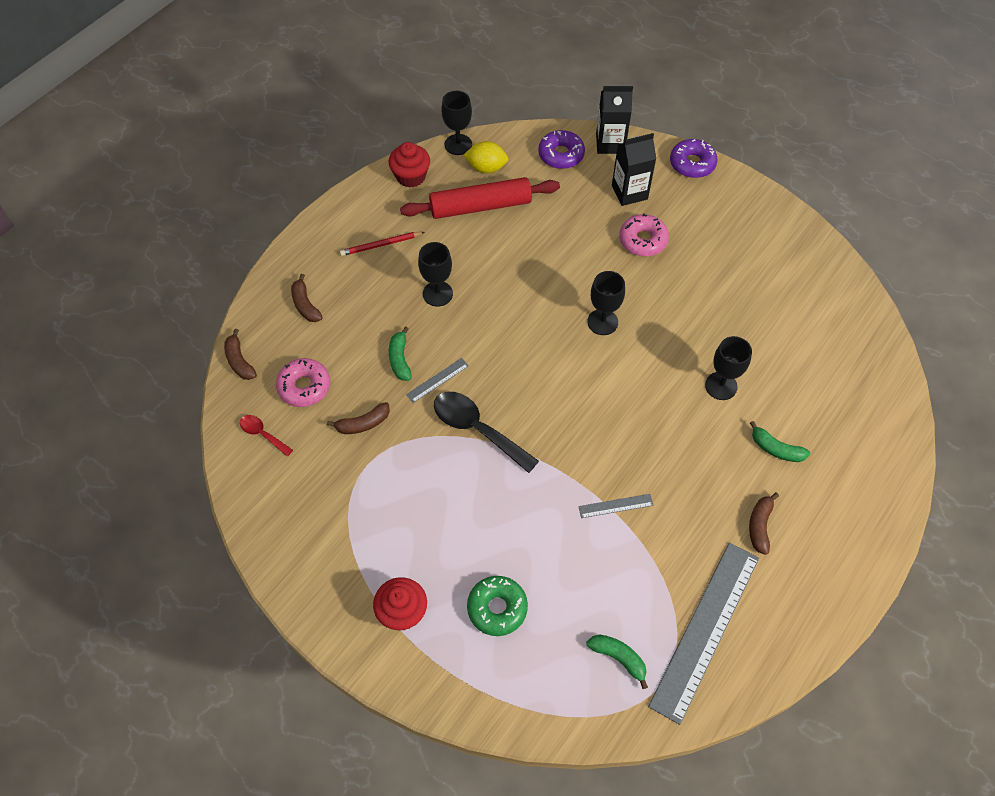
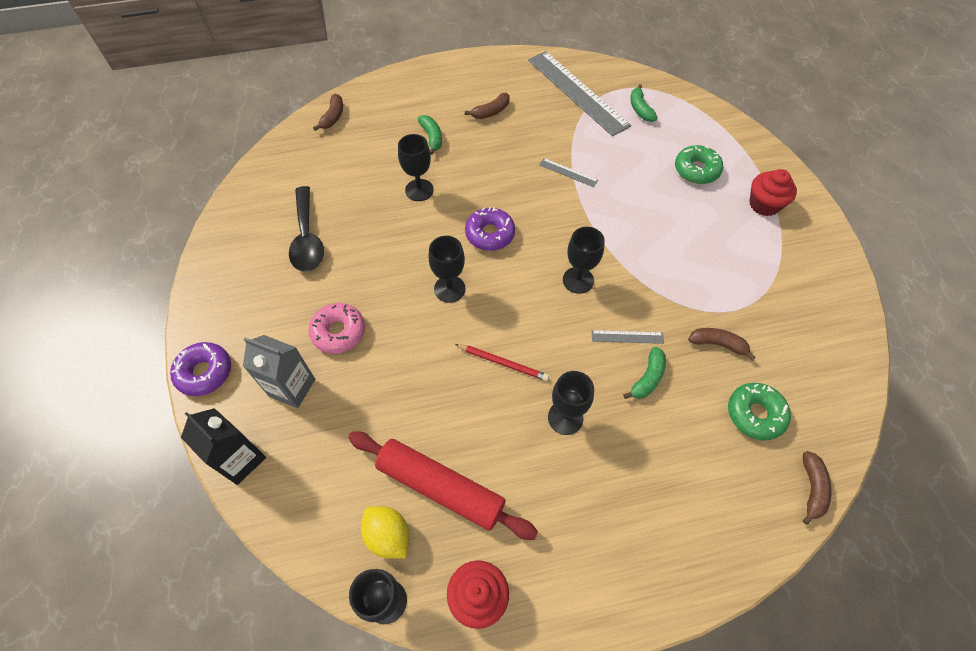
camera: 140 degrees left, 0 degrees up
(262, 434) = (817, 396): red spoon -> none
(304, 387) = (755, 414): pink donut -> green donut
(305, 305) = (708, 506): brown banana -> brown banana (333, 117)
(381, 245) = (581, 521): red pencil -> red pencil (503, 363)
(477, 429) = (624, 278): black spoon -> black spoon (307, 238)
(513, 400) = (578, 280): none -> black goblet
(561, 155) = (300, 486): purple donut -> purple donut (490, 234)
(629, 192) = (292, 387): black carton -> grey carton
(705, 630) = (577, 92): grey ruler -> grey ruler turned 75 degrees clockwise

